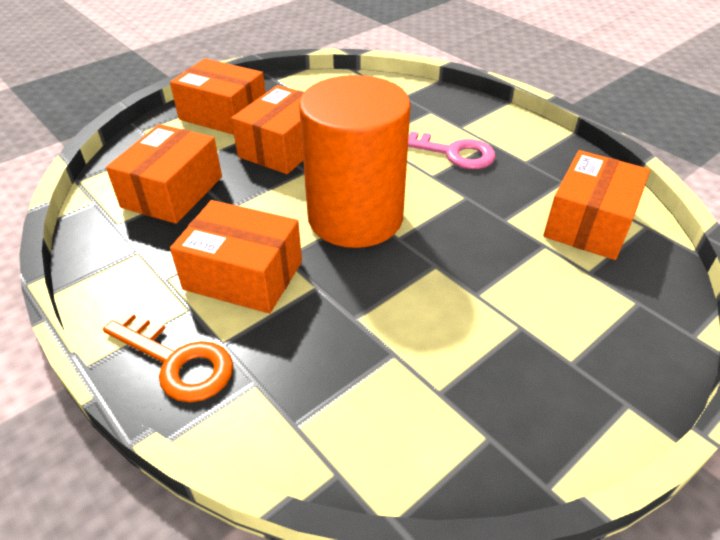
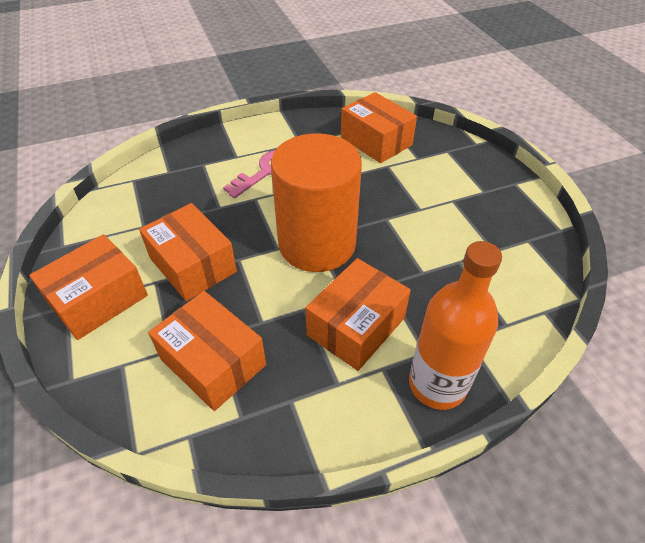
camera: 70 degrees left, 5 degrees up
(177, 361) = (437, 384): orange key -> orange bottle

